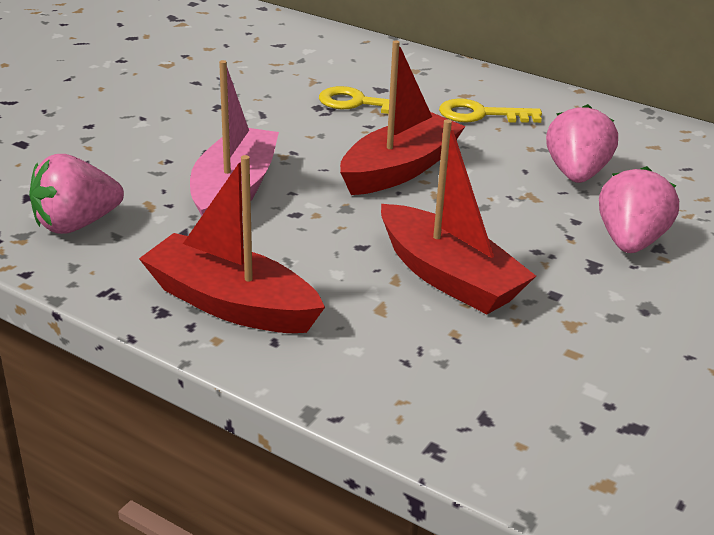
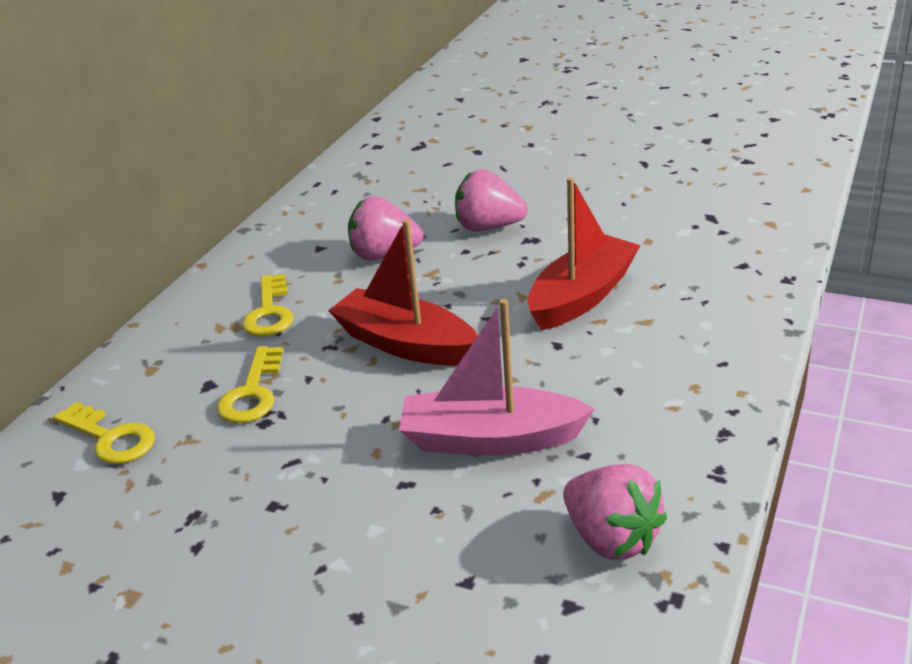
camera: 95 degrees left, 0 degrees up
(231, 304) = (688, 395): red boat -> none
(331, 57) = (110, 438): none -> yellow key

